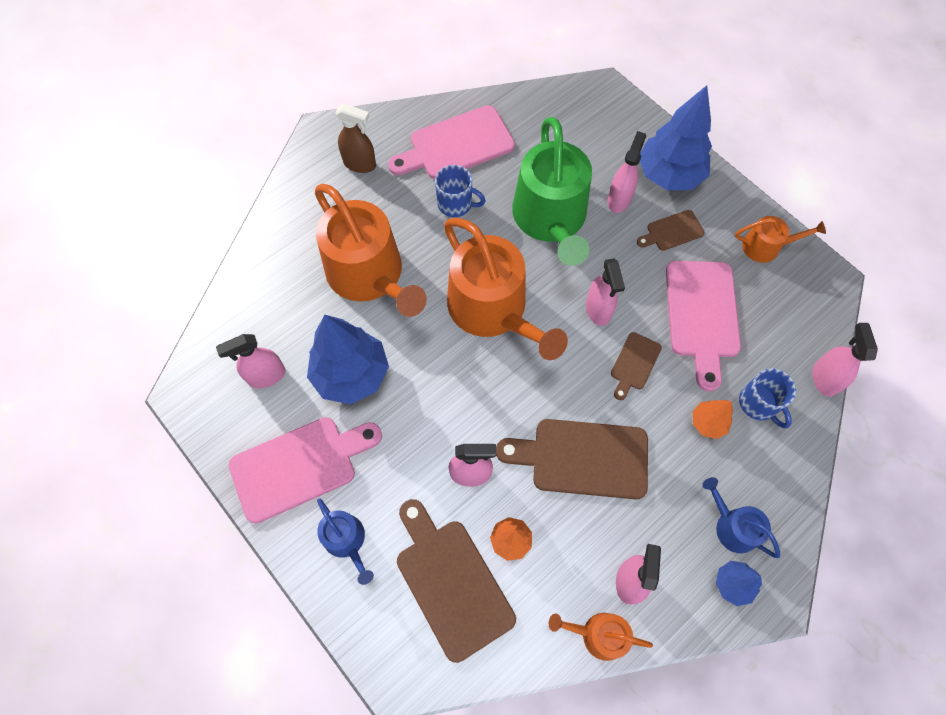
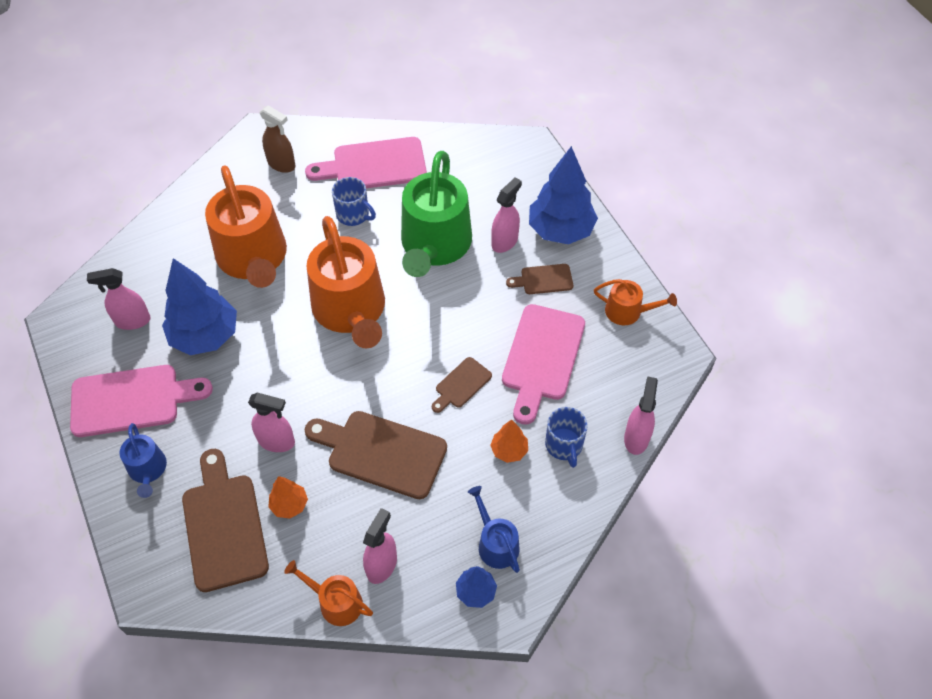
camera: 15 degrees right, 10 degrees down
(598, 310) = (446, 332): pink spray bottle -> none

